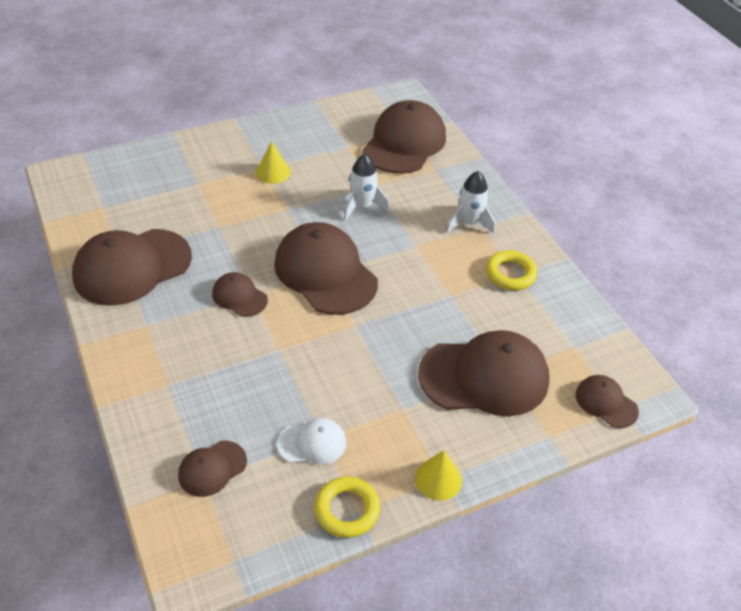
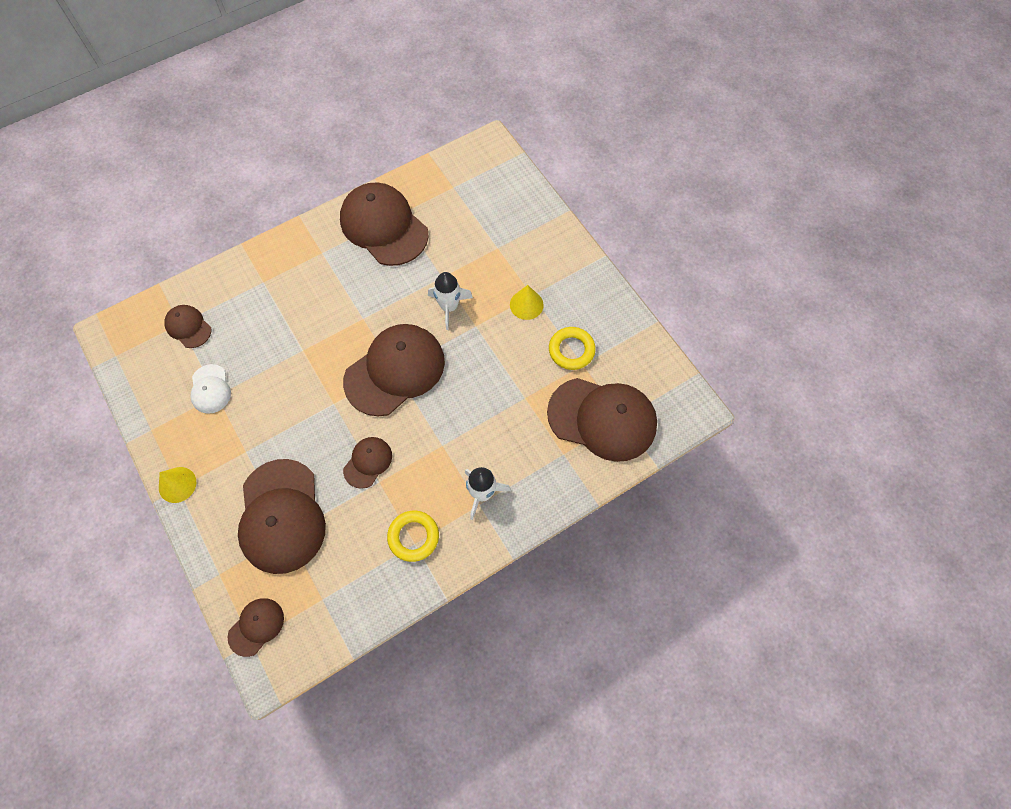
camera: 85 degrees right, 20 degrees up
(239, 297) = (358, 310): brown cap -> brown cap (368, 462)
(347, 510) = (152, 421): yellow ring -> yellow ring (571, 350)
(362, 206) = (490, 390): white rocket -> white rocket (449, 307)

